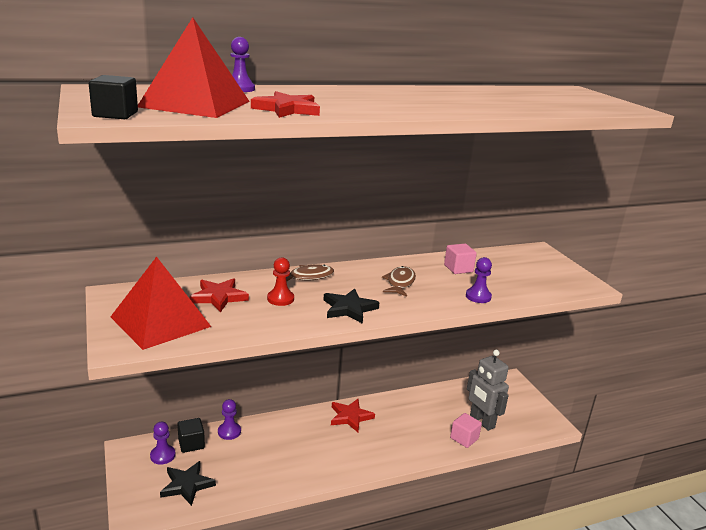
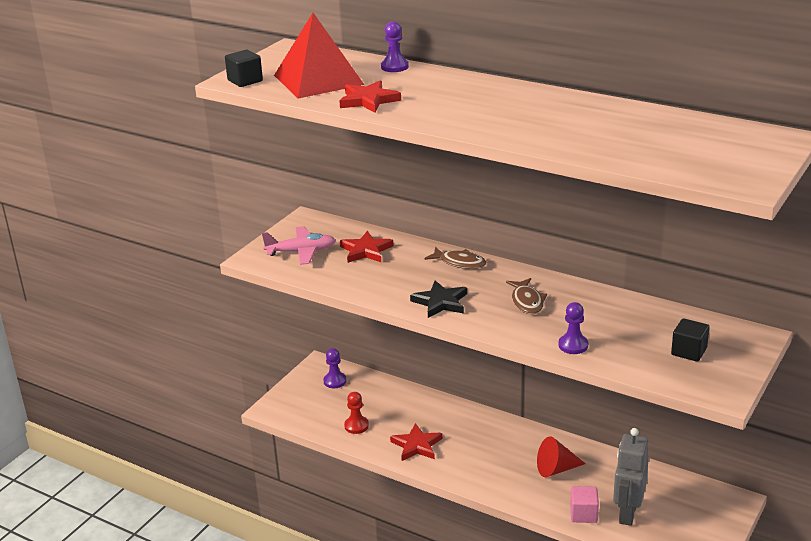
camera: 55 degrees right, 5 degrees up
(160, 321) = (301, 252): red pyramid -> pink plane
(187, 485) = (323, 410): black star -> none
(191, 444) = (363, 384): black cube -> black cube (689, 351)
(229, 432) = (400, 391): purple pawn -> none
(280, 299) = (405, 271): red pawn -> red pawn (356, 426)
(350, 417) = (510, 436): red star -> red star (417, 445)
(400, 283) = (527, 301): brown fish -> brown fish turned 105 degrees clockwise
(408, 420) = (556, 469): none -> red cone
(458, 268) = (613, 314): pink cube -> none

